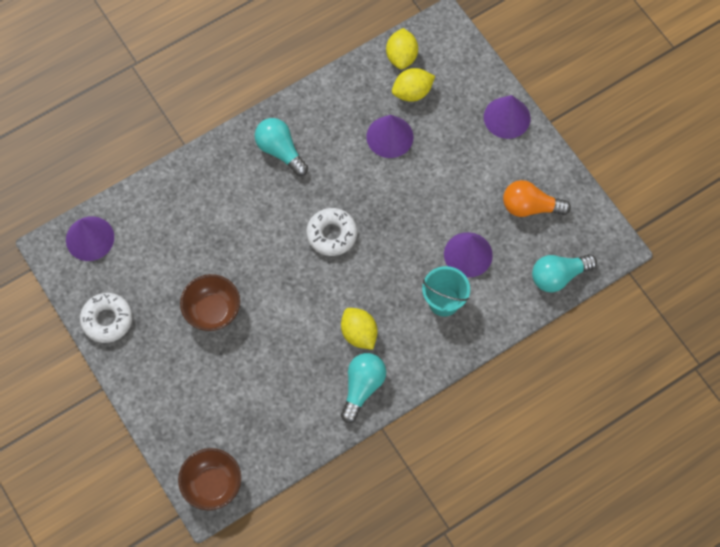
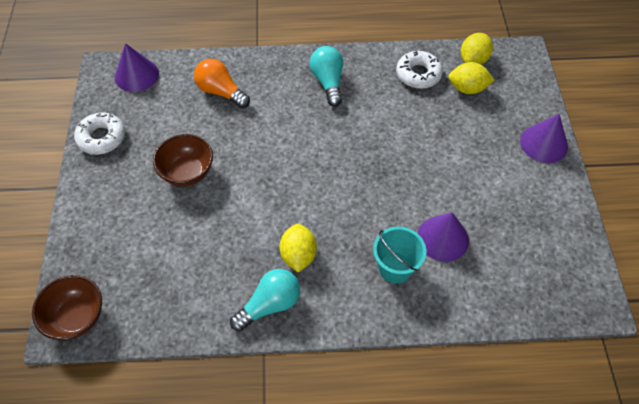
camera: 30 degrees right, 10 degrees down
(332, 234) = (328, 162): white donut -> white donut (418, 74)
(389, 136) = (427, 112): purple cone -> none
(530, 207) = (527, 226): orange light bulb -> orange light bulb (221, 92)
(558, 276) = (524, 302): turquoise light bulb -> none

